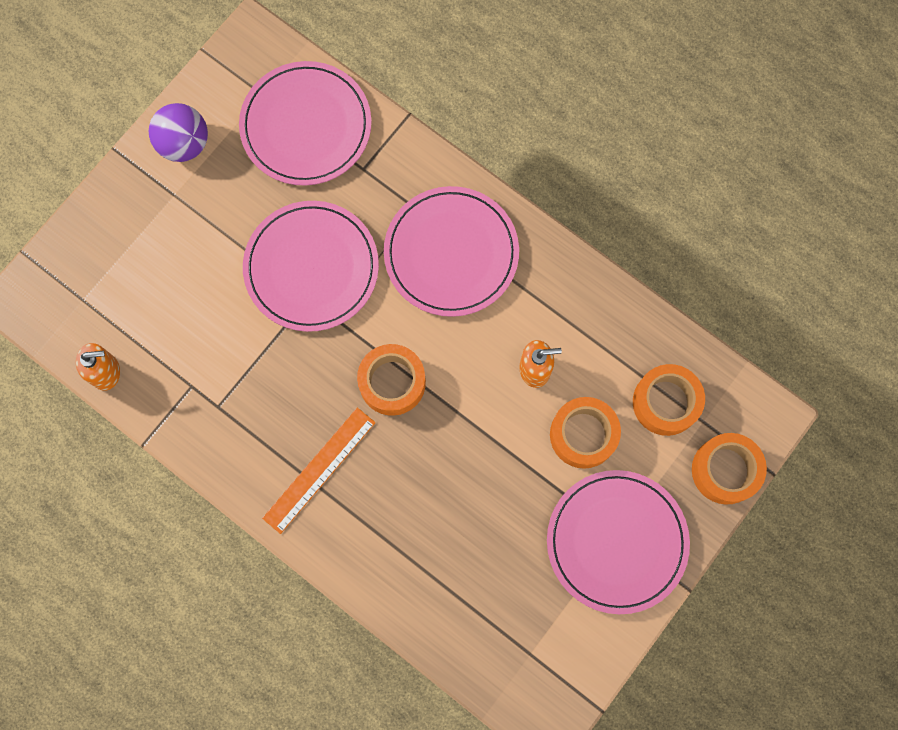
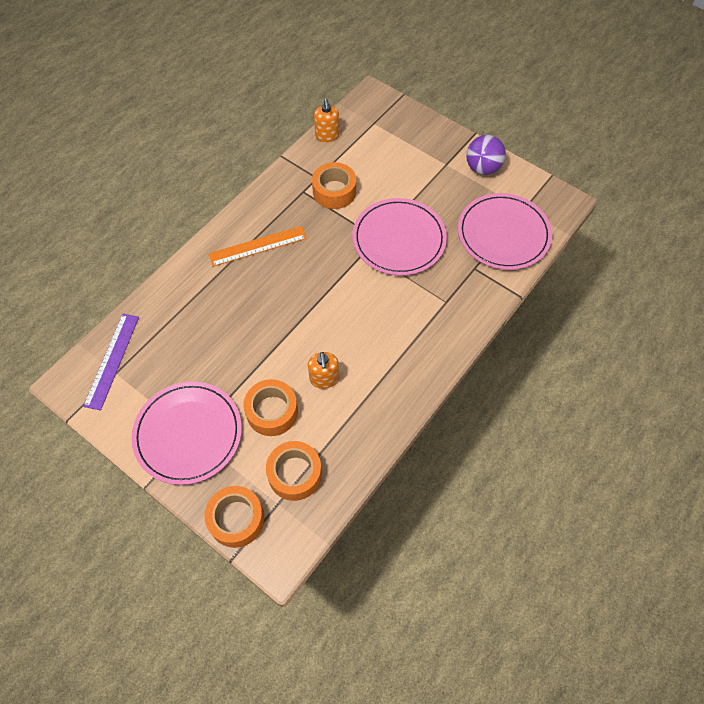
camera: 90 degrees right, 15 degrees down
(319, 470) = (257, 246): orange ruler -> orange ruler turned 60 degrees counterclockwise
(392, 382) = (316, 287): orange tape -> orange tape (334, 191)
(451, 253) = (413, 323): pink plate -> none
(511, 662) = (112, 360): none -> purple ruler

